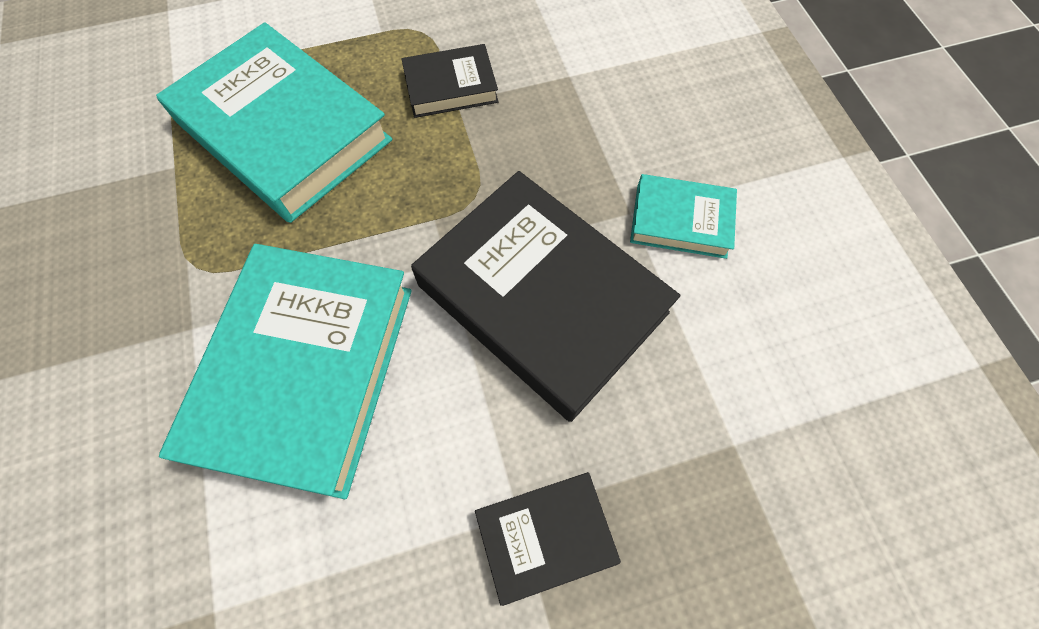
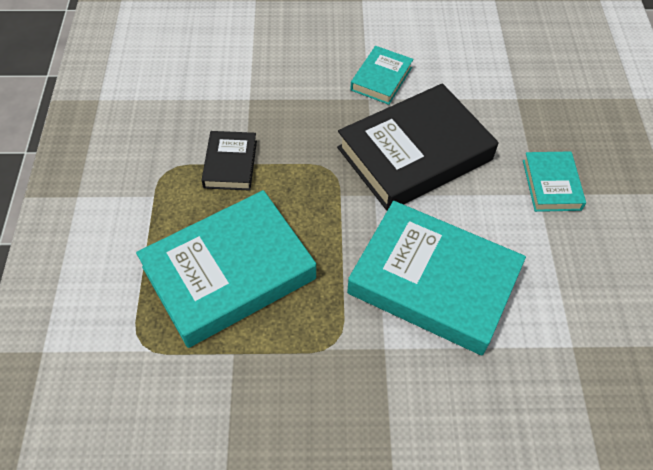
camera: 75 degrees left, 10 degrees down
(545, 536) = (551, 185): black book -> turquoise book

